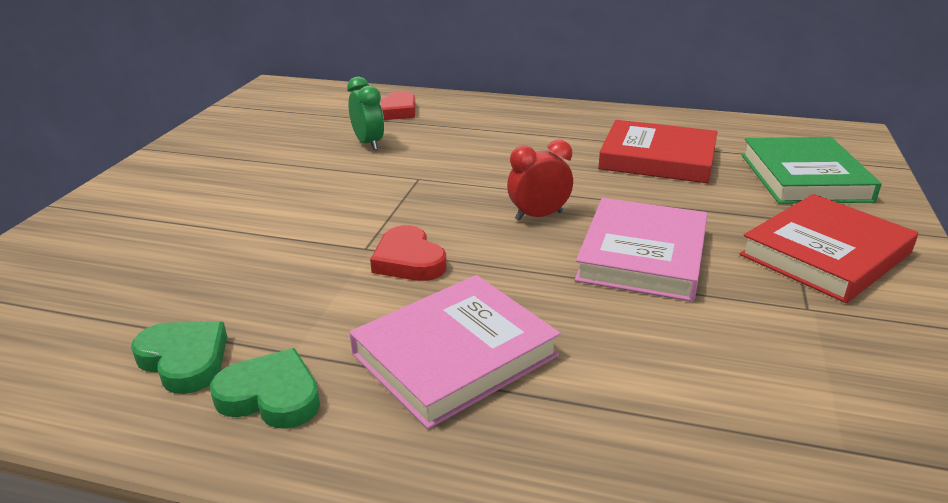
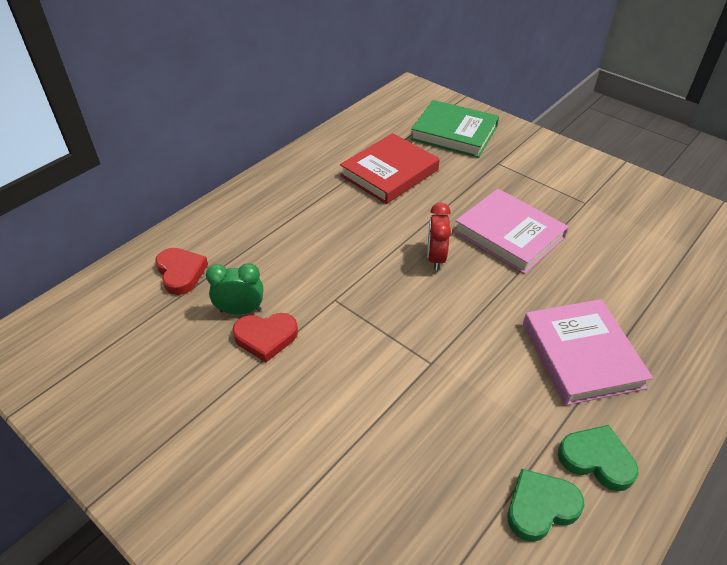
camera: 65 degrees left, 15 degrees up
(271, 396) = (596, 459): green heart -> green heart turned 75 degrees clockwise
(408, 260) = (462, 344): red heart -> red heart (266, 337)
(825, 254) = (539, 171): red book -> none

